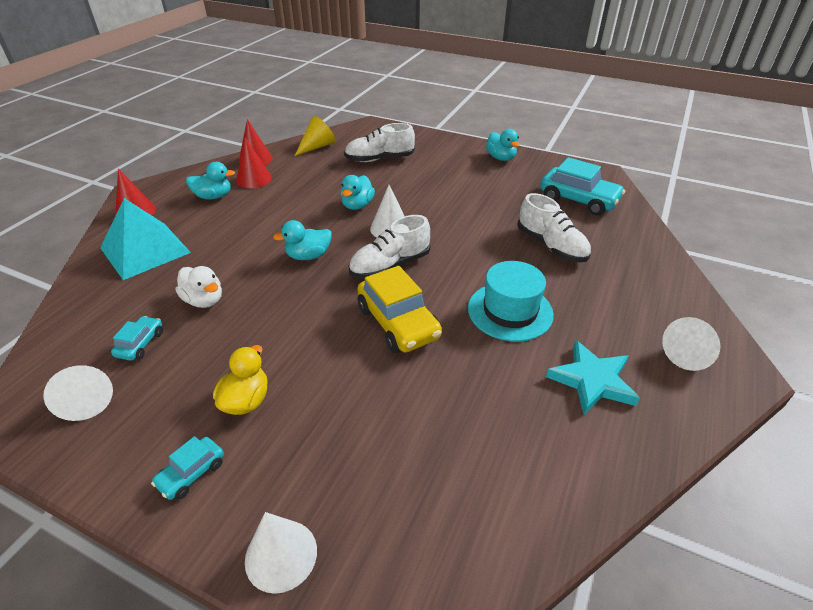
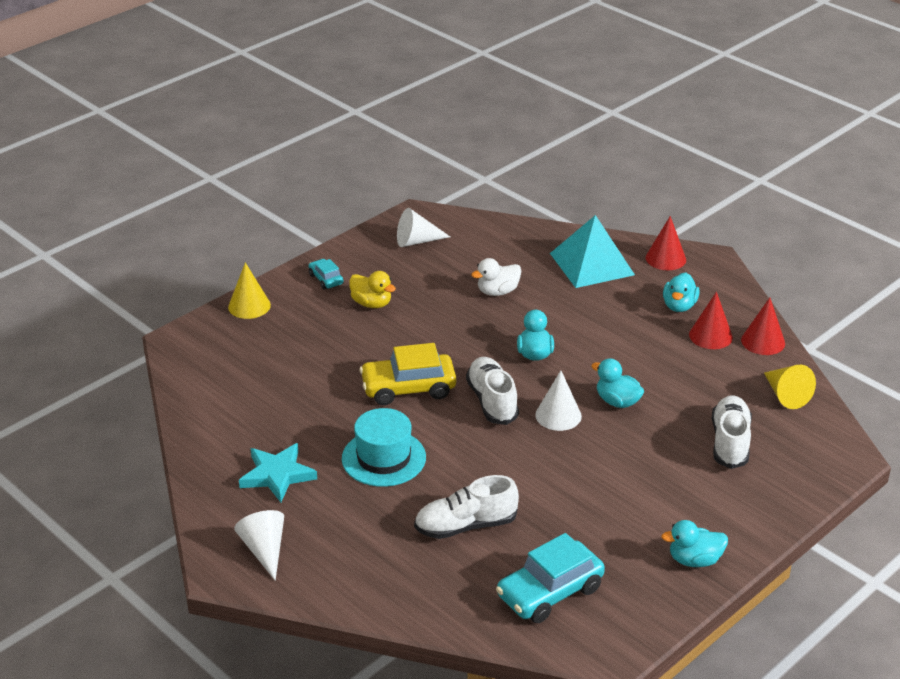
camera: 110 degrees right, 5 degrees down
(140, 344) = (460, 261): turquoise car -> none
(281, 555) = (249, 306): white cone -> yellow cone

